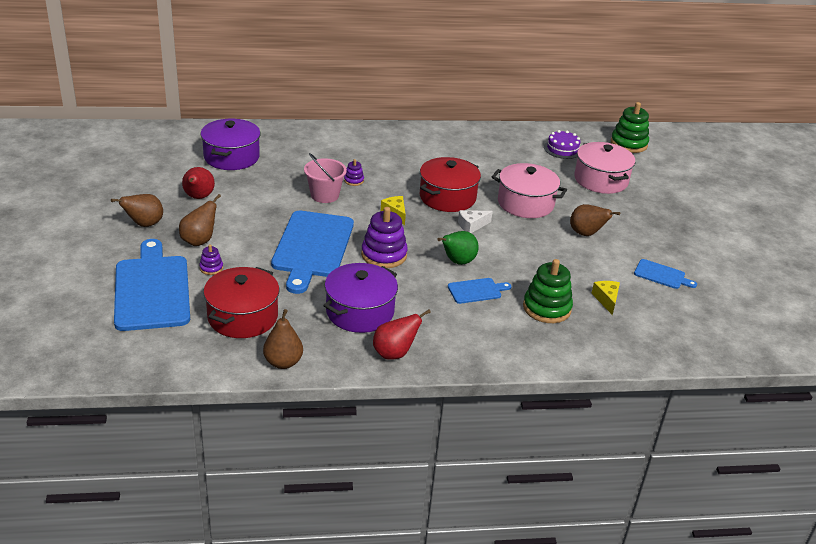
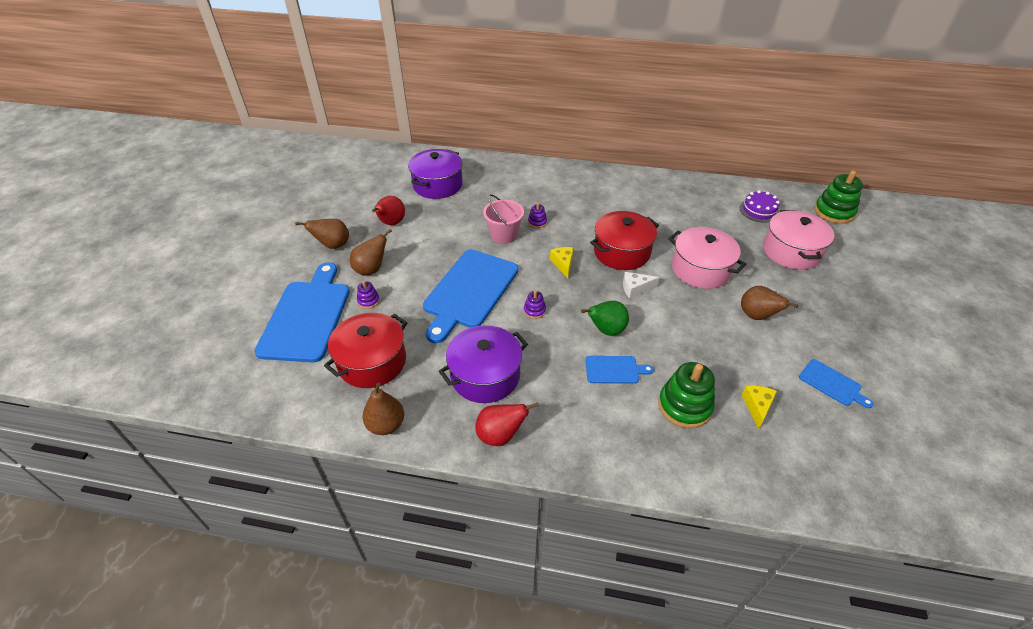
camera: 20 degrees right, 10 degrees up
(384, 255) = (534, 310): purple stacking toy -> purple stacking toy, size x0.49

